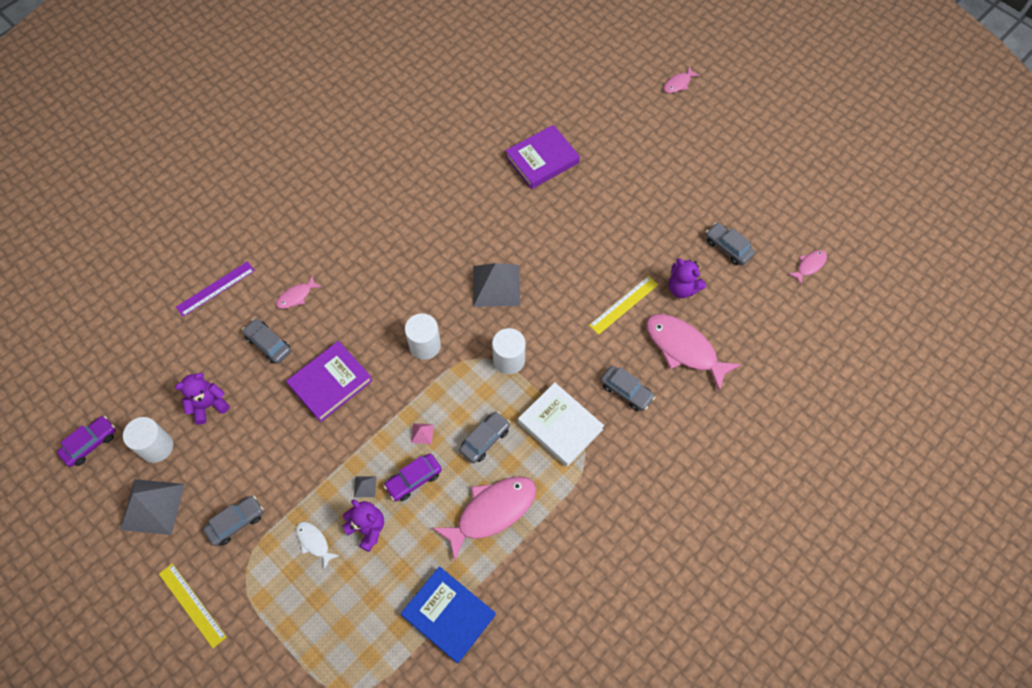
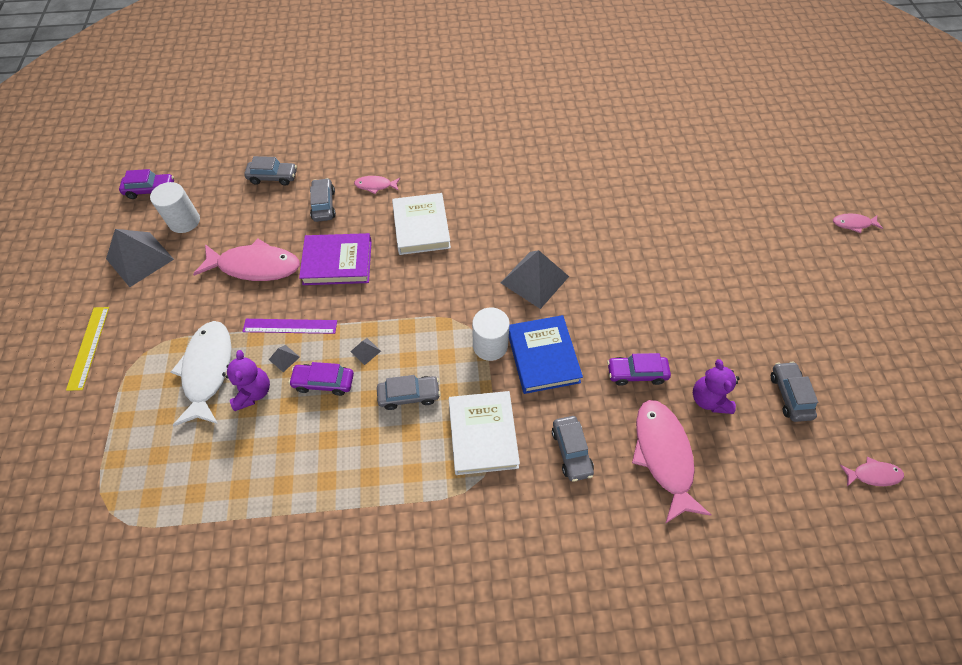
camera: 40 degrees right, 5 degrees down
(208, 405) = (243, 218): purple teddy bear -> none
(215, 289) = (328, 145): purple ruler -> purple ruler (290, 326)
(236, 522) = (175, 312): grey car -> grey car (273, 177)
(314, 542) = (208, 370): white fish -> white fish, size x2.07
(370, 305) = (421, 227): none -> white book
(422, 433) = (365, 351): pink pyramid -> grey pyramid
(425, 345) = (433, 285): white cylinder -> none
(448, 615) = (239, 518): blue book -> blue book (543, 356)
(491, 512) = (357, 460): pink fish -> pink fish (255, 266)
(542, 160) = (664, 209): purple book -> none
(623, 305) = (636, 373): yellow ruler -> purple car

